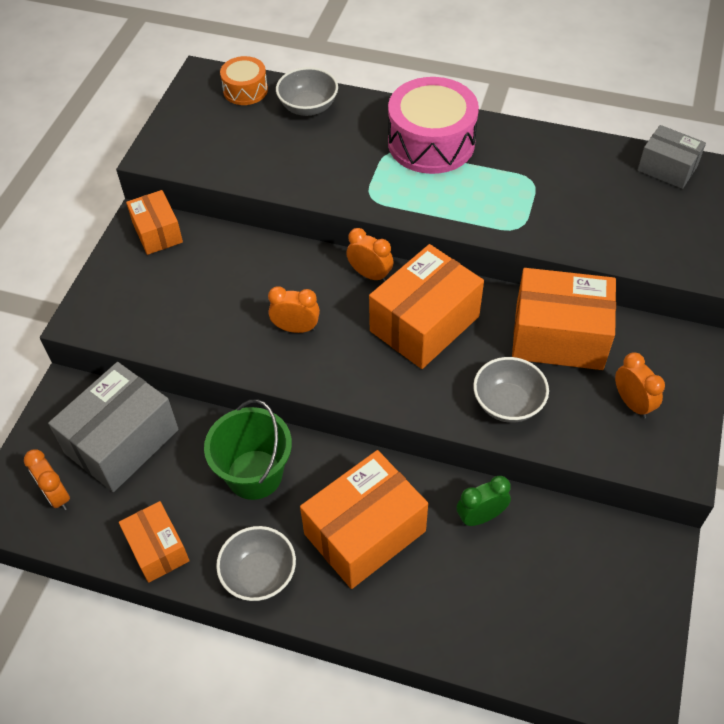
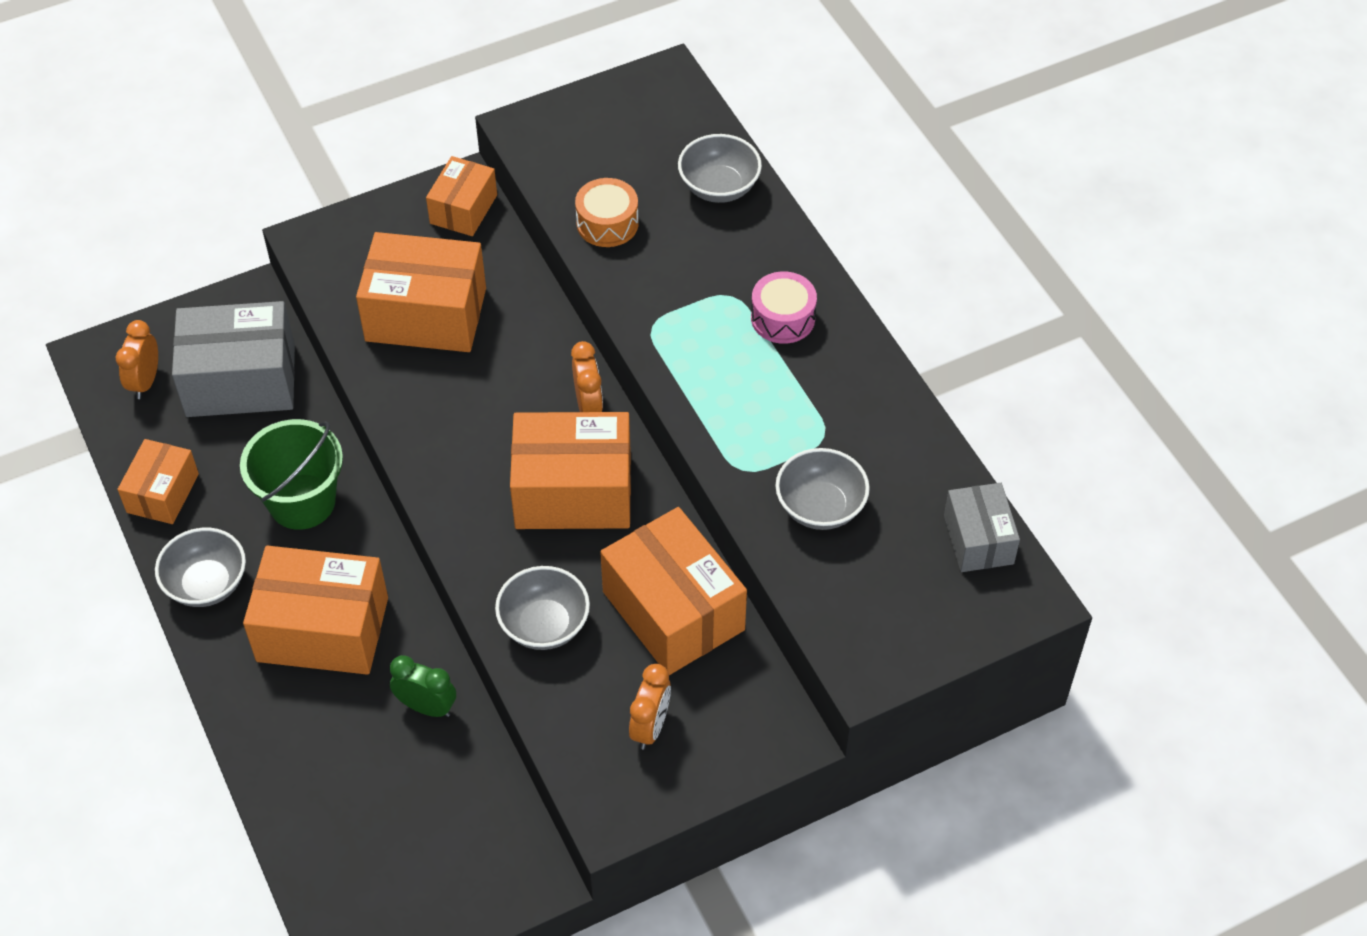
camera: 45 degrees right, 0 degrees up
(212, 302) = (426, 314): none -> orange box
(245, 90) = (685, 122): orange drum -> orange drum (607, 223)
(296, 328) = (462, 398): orange clock -> none
(431, 143) = (783, 318): pink drum -> pink drum, size x0.54
(580, 214) = (820, 507): none -> grey bowl

